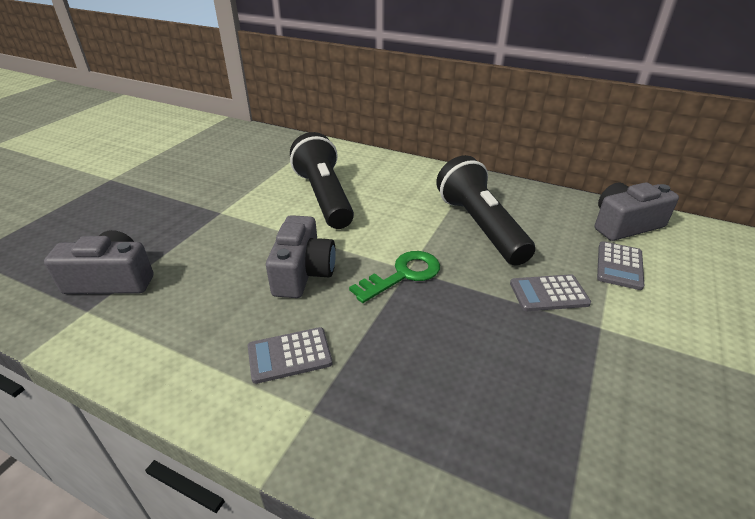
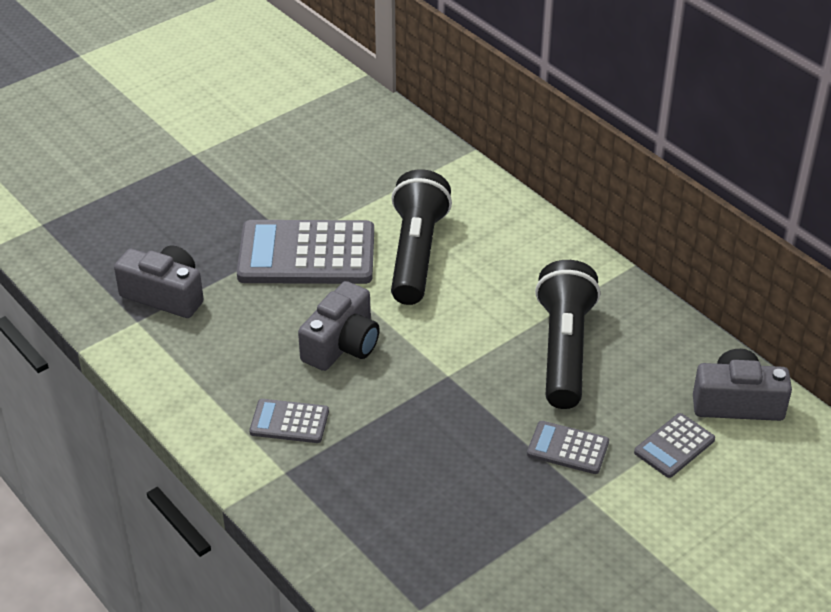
camera: 25 degrees right, 5 degrees up
(236, 218) = (306, 254): none -> grey calculator
(403, 275) = (437, 380): green key -> none

